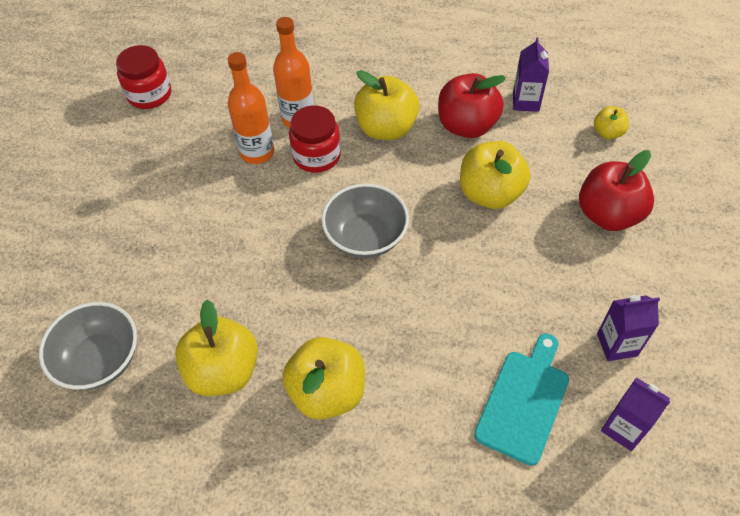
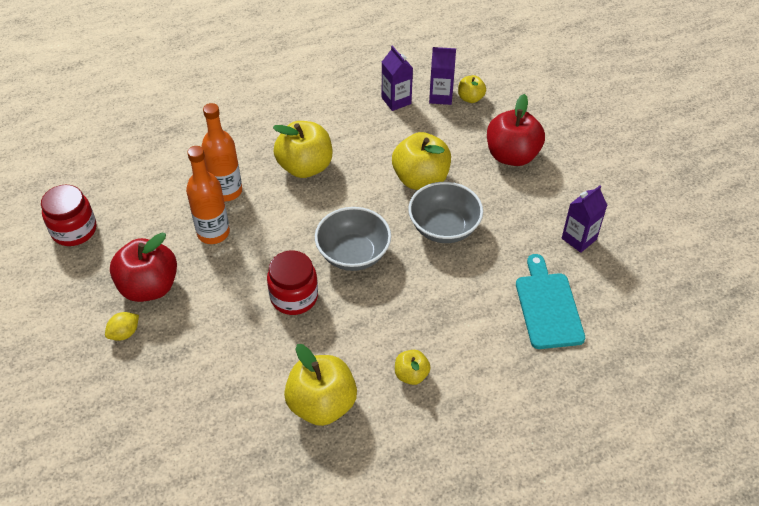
camera: 35 degrees left, 5 degrees down
(100, 360) = (214, 452): grey bowl -> grey bowl (444, 228)
(116, 207) = (124, 333): none -> yellow lemon
(316, 156) = (265, 213): red jar -> red jar (294, 297)
(327, 392) = (411, 375): yellow apple -> yellow apple, size x0.52
(467, 126) = (366, 137): red apple -> red apple (149, 287)
(623, 428) = (620, 289): purple carton -> purple carton (440, 96)

